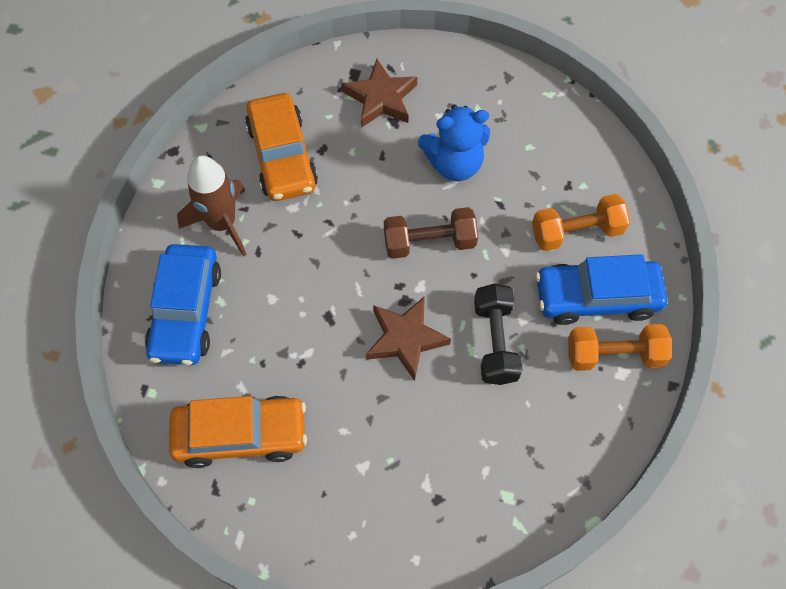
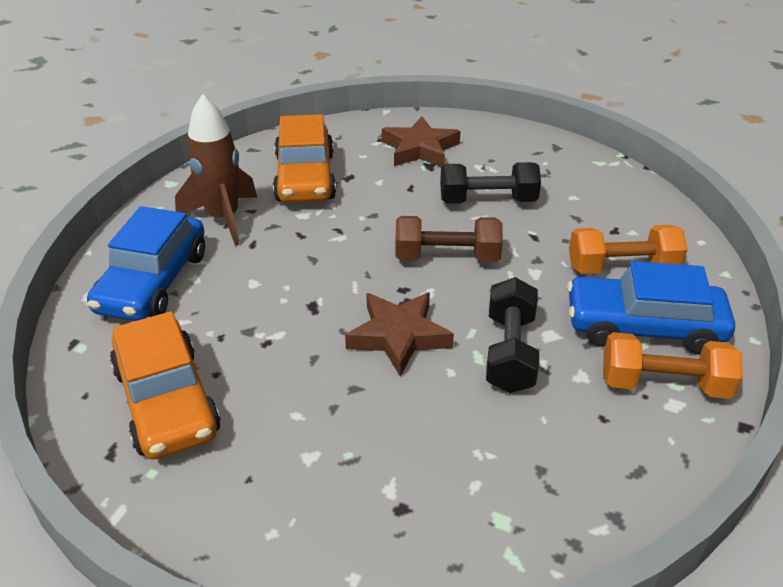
camera: 10 degrees right, 25 degrees down
(241, 435) = (167, 401): orange car -> orange car turned 60 degrees clockwise
(454, 163) = (487, 200): blue teddy bear -> black dumbbell

